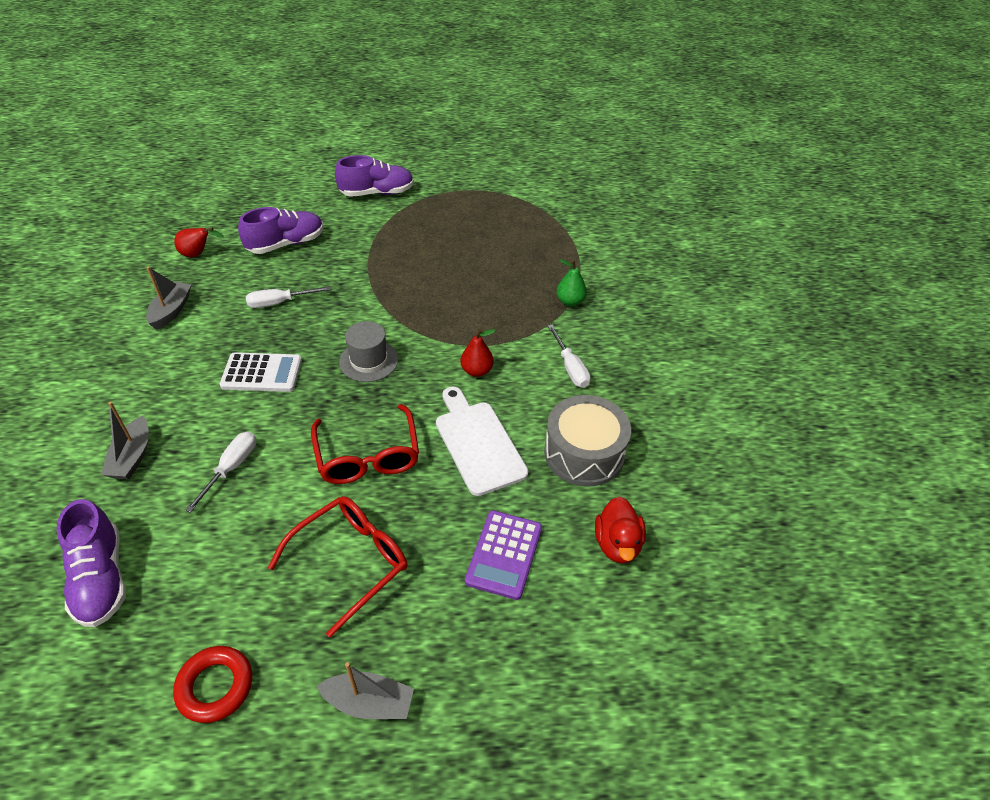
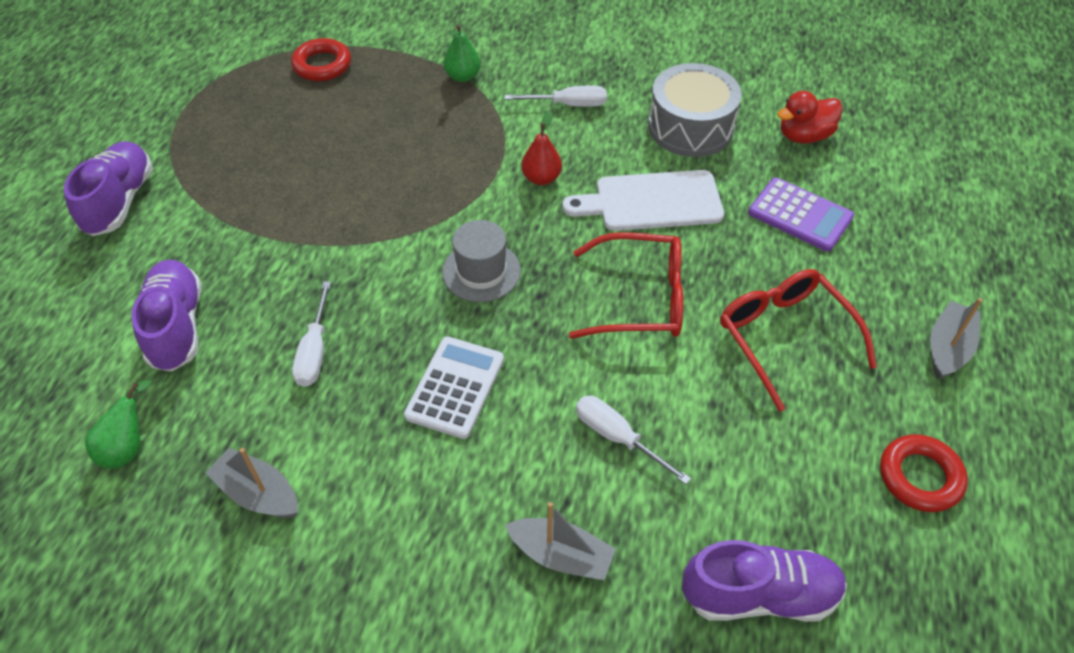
camera: 70 degrees left, 5 degrees up
(198, 254) = (128, 447): red pear -> green pear
(542, 232) = (322, 65): none -> red ring
(617, 544) = (804, 136): red duck -> red duck turned 135 degrees clockwise

